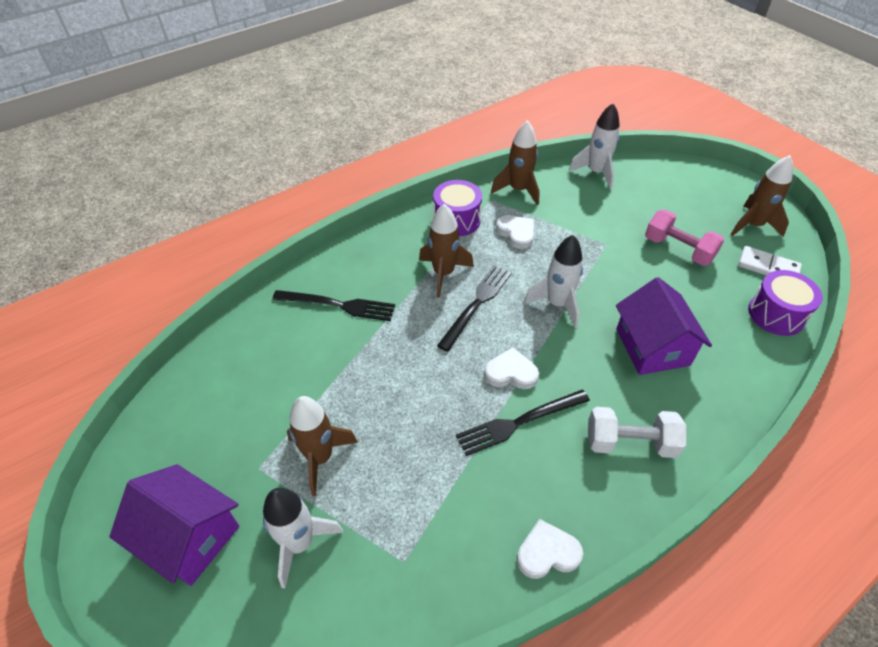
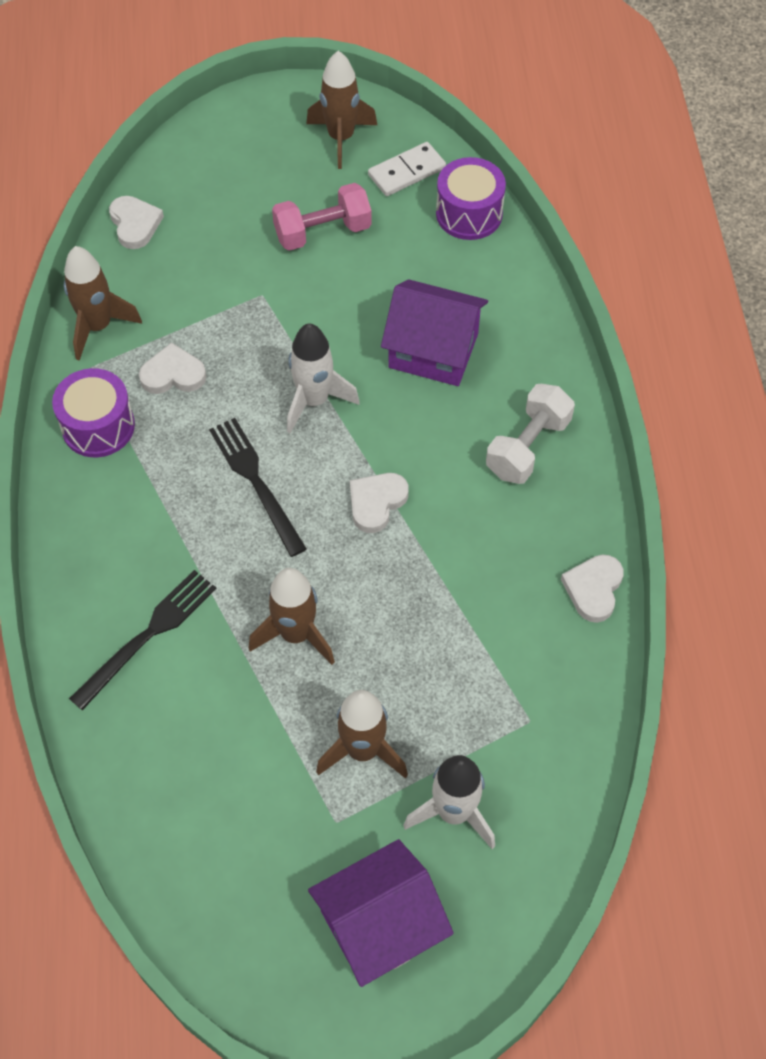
camera: 60 degrees left, 10 degrees up
(443, 273) = (181, 491): brown rocket -> brown rocket (296, 634)
(519, 422) = (442, 532): black fork -> none
(596, 172) = (135, 224): white rocket -> white heart

